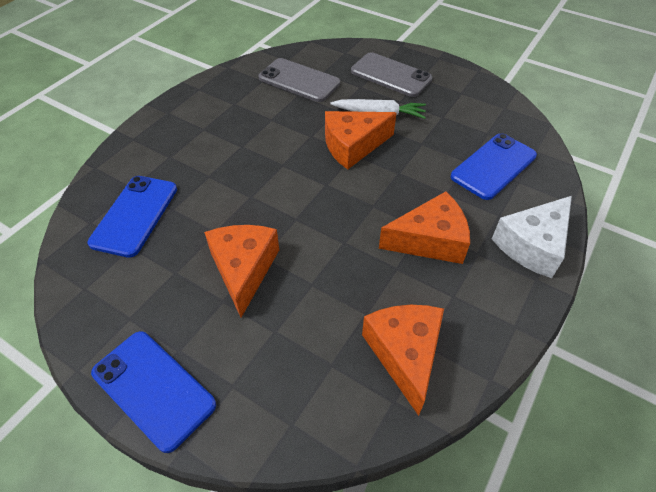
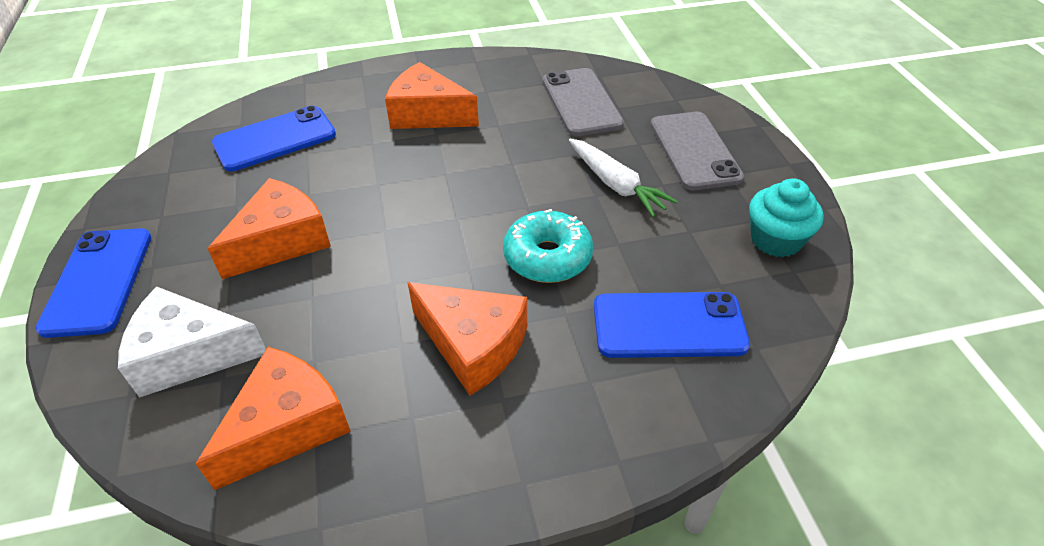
camera: 45 degrees right, 5 degrees down
(353, 146) = (539, 198): orange cheese -> orange cheese (428, 114)
(400, 172) = (547, 257): none -> turquoise donut
(480, 98) = (775, 240): none -> turquoise cupcake
(532, 245) = (578, 444): white cheese -> white cheese (190, 354)

